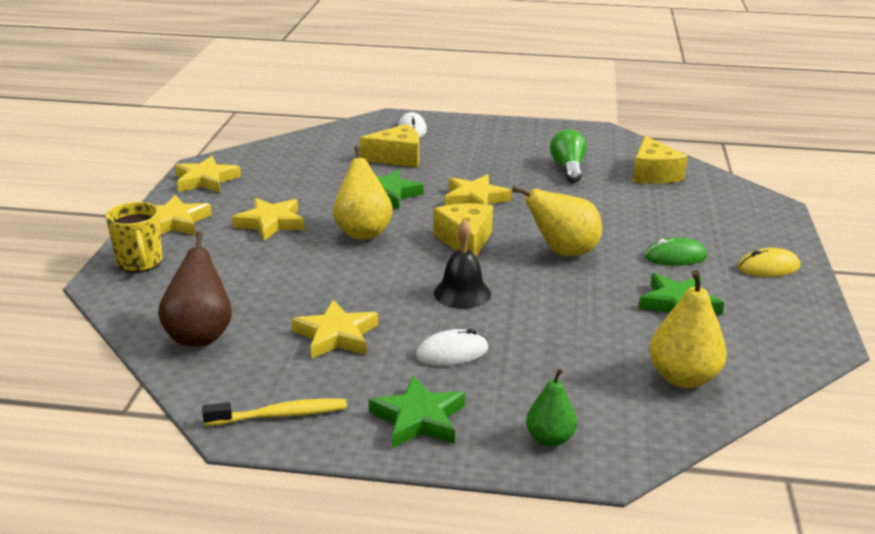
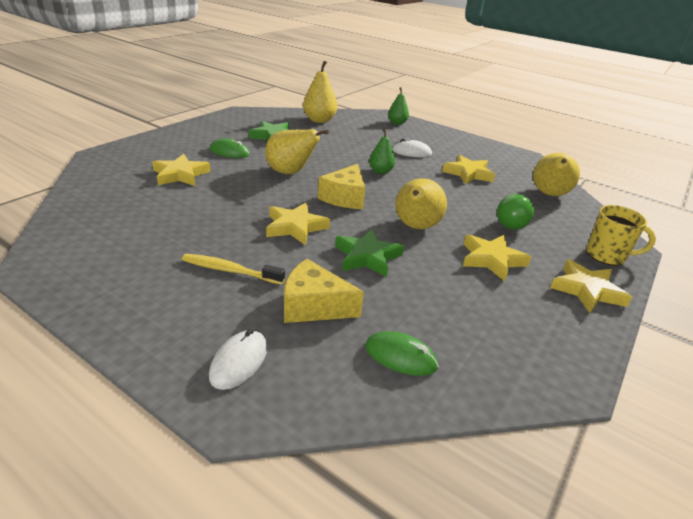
camera: 155 degrees left, 5 degrees up
(140, 262) = (606, 255): yellow mug -> yellow mug turned 105 degrees clockwise
(200, 335) = (549, 194): brown pear -> yellow pear
(205, 180) = (562, 347): yellow star -> yellow star (180, 175)
(280, 415) = (506, 155): yellow toothbrush -> yellow toothbrush (229, 270)
(319, 151) = (400, 356): none -> green mouse
(418, 418) = (445, 139): green star -> none
(462, 293) = (380, 171): black bell -> green pear
(568, 168) = (168, 230): green light bulb -> green light bulb (512, 222)
(653, 174) = (114, 201): yellow cheese -> none
(768, 267) = (193, 134): yellow mouse -> none

